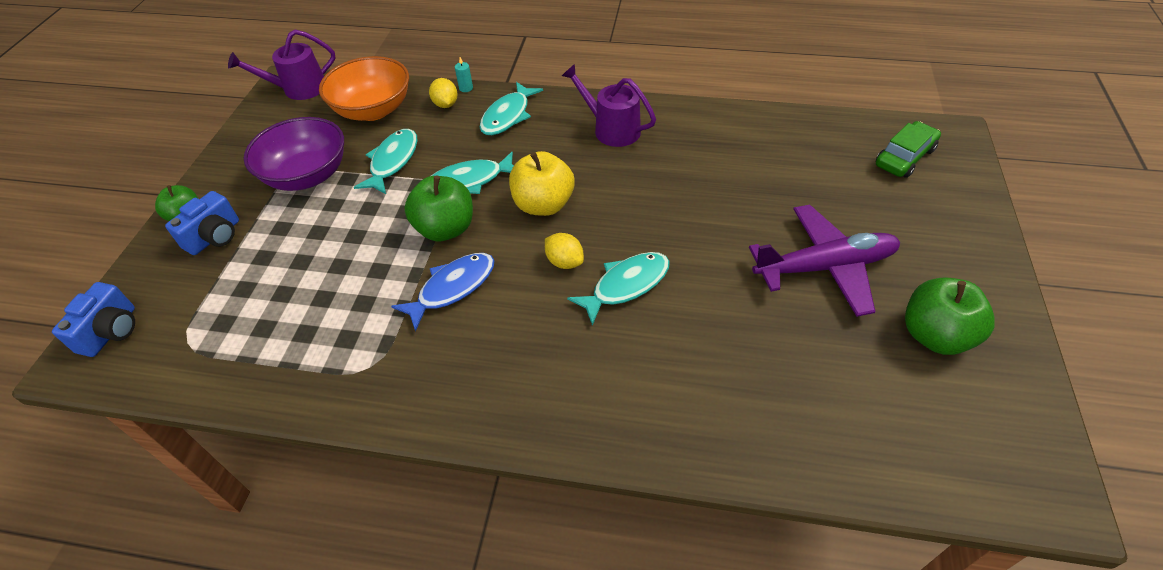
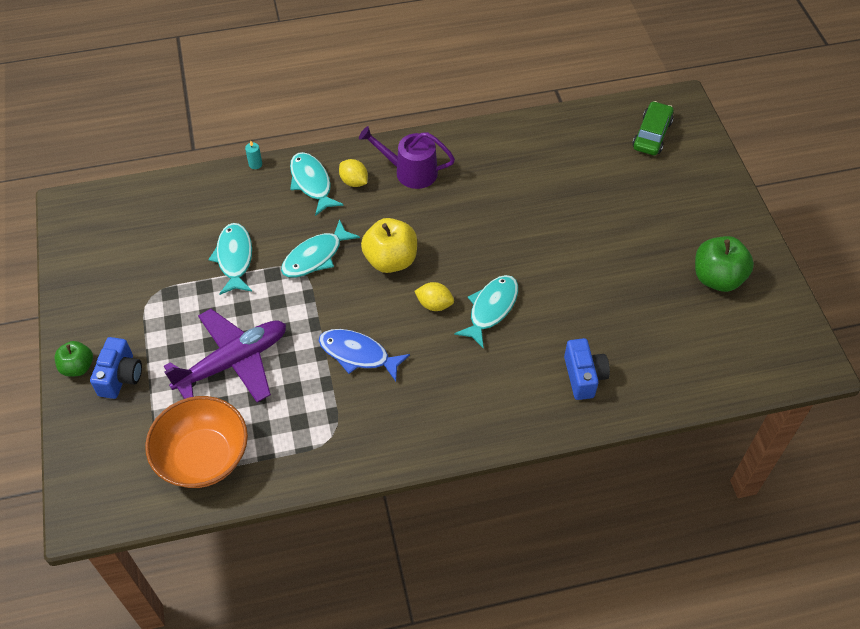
camera: 25 degrees left, 5 degrees up
(111, 331) = (93, 484): blue camera -> blue camera (583, 376)
(299, 89) = (89, 208): purple watering can -> none
(307, 175) = (164, 295): purple bowl -> none
(373, 110) = (180, 211): orange bowl -> orange bowl (203, 457)
(445, 104) = (247, 187): yellow lemon -> yellow lemon (354, 182)
(445, 229) = (321, 306): green apple -> none
(452, 288) = (358, 354): blue fish -> blue fish turned 90 degrees counterclockwise
(508, 116) = (312, 183): turquoise fish -> turquoise fish turned 150 degrees clockwise
(825, 267) = (627, 248): purple plane -> purple plane (233, 362)

